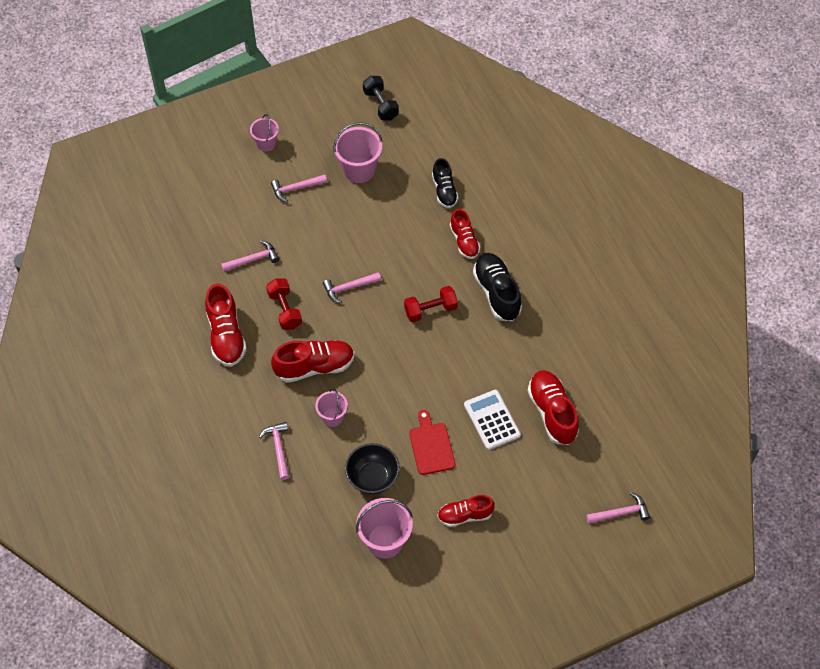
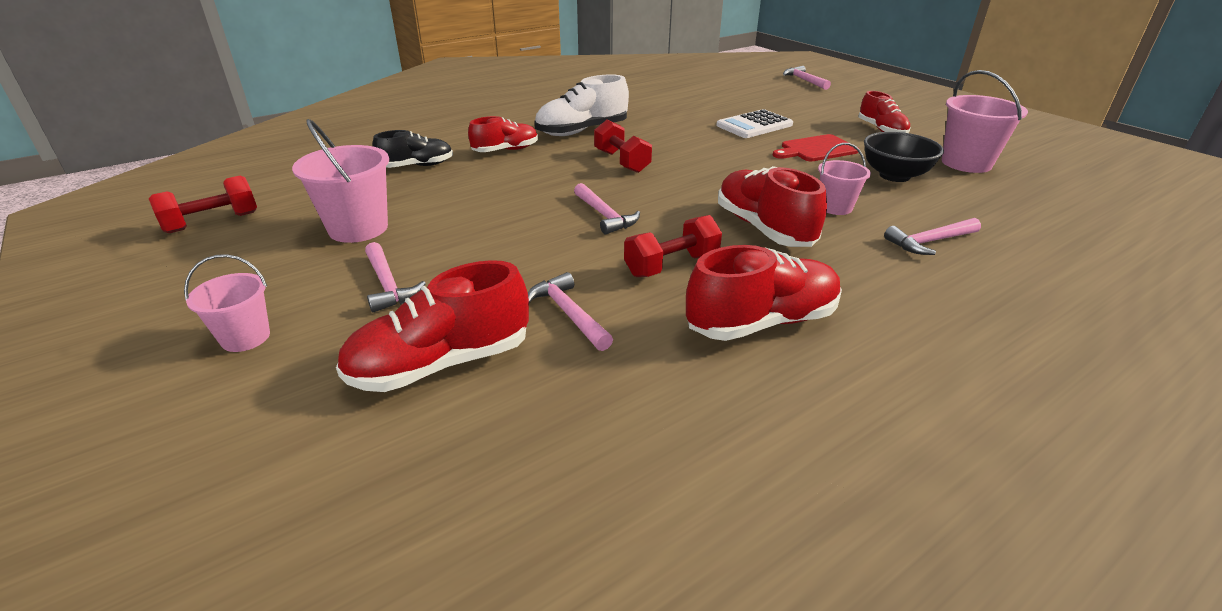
camera: 100 degrees left, 25 degrees down
(380, 105) = (212, 222): black dumbbell -> red dumbbell
(496, 293) = (582, 131): black shoe -> white shoe
(552, 413) = (723, 104): red shoe -> red shoe (441, 364)

